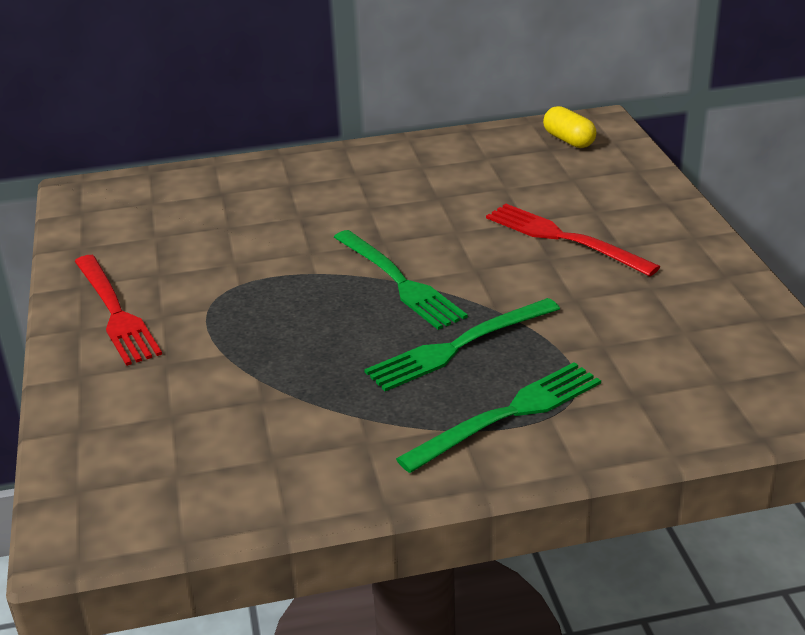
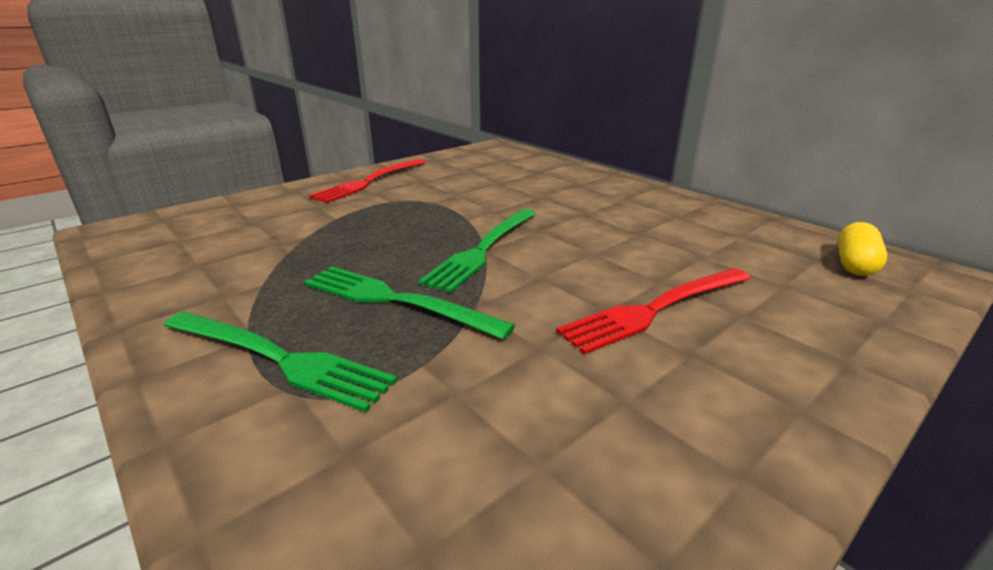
camera: 60 degrees right, 5 degrees down
(564, 238) = (655, 309): red fork -> red fork turned 135 degrees counterclockwise

